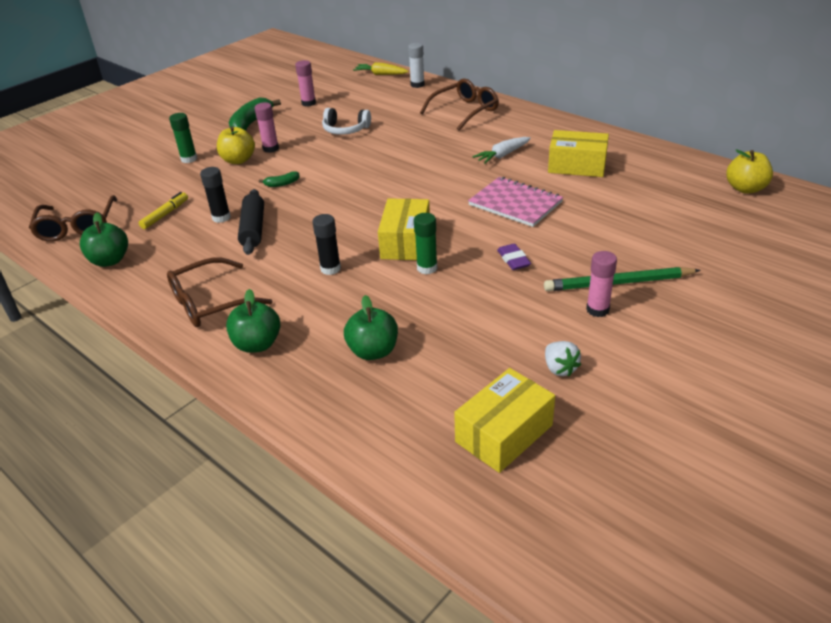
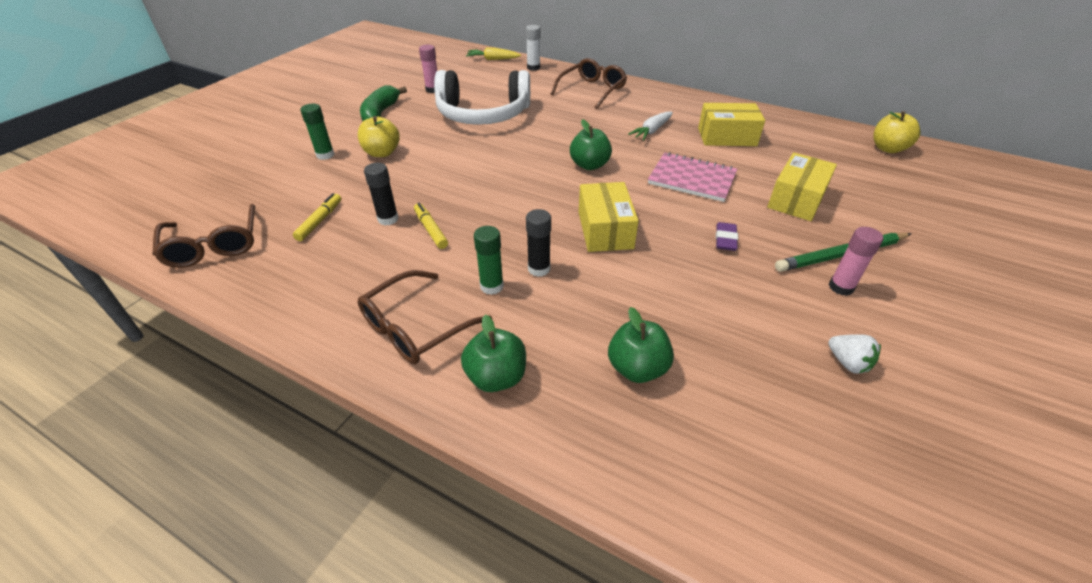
camera: 15 degrees left, 5 degrees up
(110, 260) = (269, 285): green apple -> green apple (589, 165)
(253, 229) = (431, 230): black rolling pin -> yellow marker
(270, 149) = (412, 138): pink glue stick -> none
(282, 184) = (441, 175): green banana -> none
(345, 129) = (483, 114): white headphones -> white headphones, size x2.00
(427, 268) = (643, 257): green glue stick -> green glue stick (491, 286)
(504, 433) = (841, 459): yellow box -> yellow box (796, 199)
(513, 260) = (725, 239): purple eraser -> purple eraser turned 45 degrees clockwise

